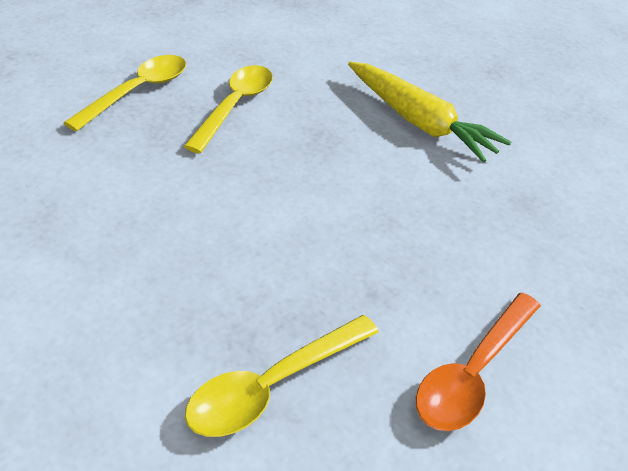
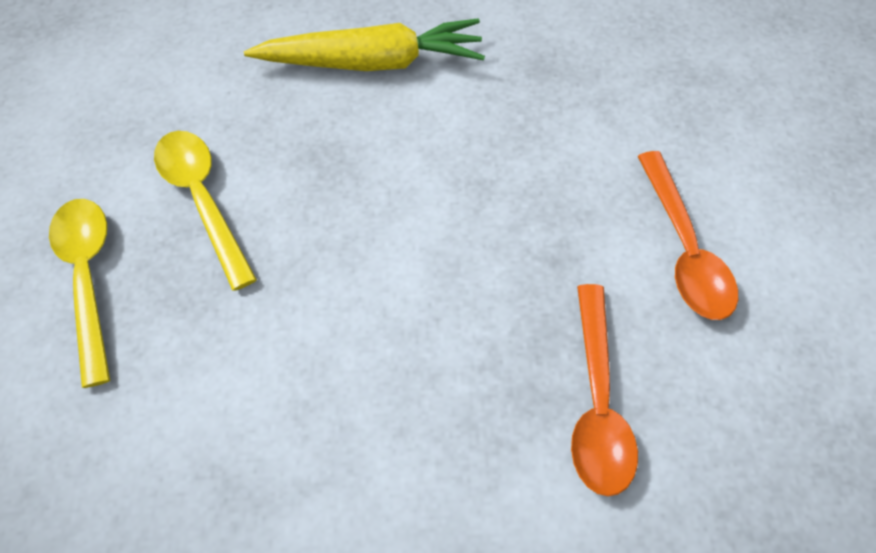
camera: 45 degrees left, 15 degrees up
(273, 385) = (598, 404): yellow spoon -> orange spoon

